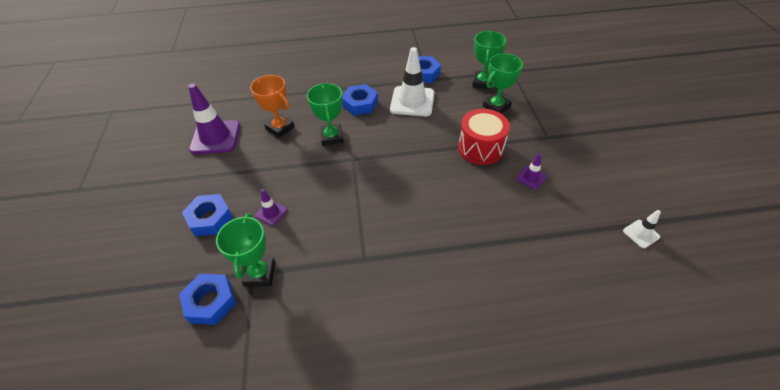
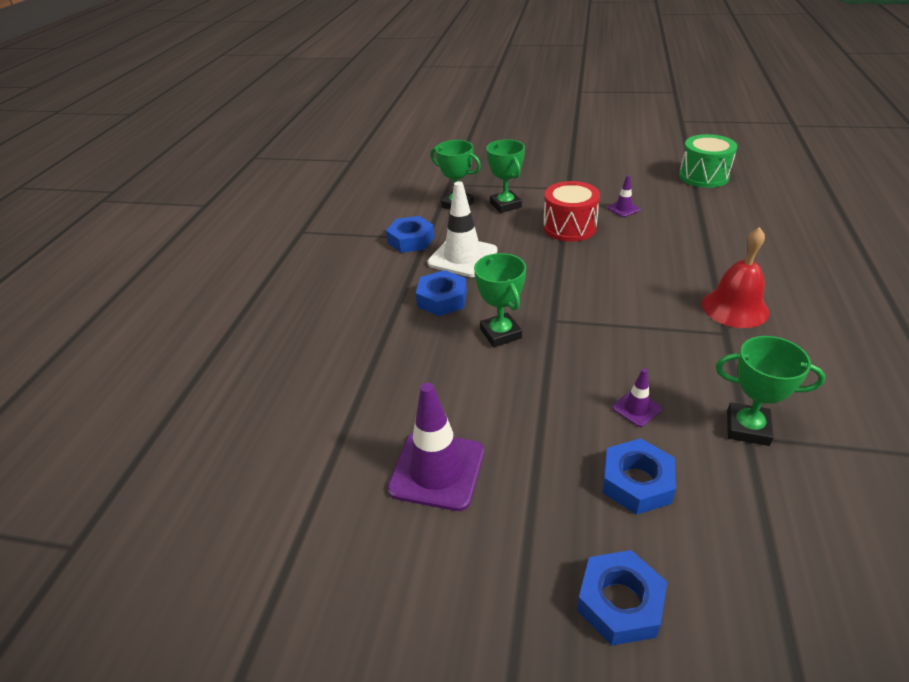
camera: 70 degrees left, 10 degrees down
(211, 302) = (798, 484): blue nut -> blue nut (619, 602)
(280, 128) = (453, 385): orange trophy -> none
(331, 137) = (500, 333): green trophy -> green trophy turned 60 degrees clockwise
(401, 265) = (735, 308): none -> red bell
(641, 234) = (703, 176): white traffic cone -> green drum

